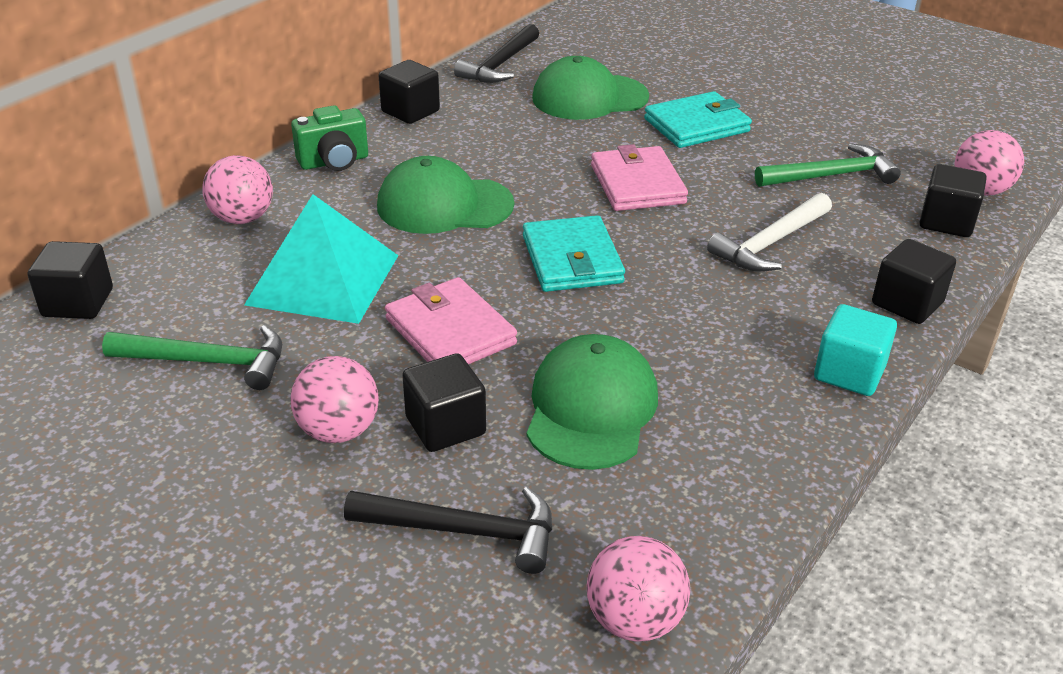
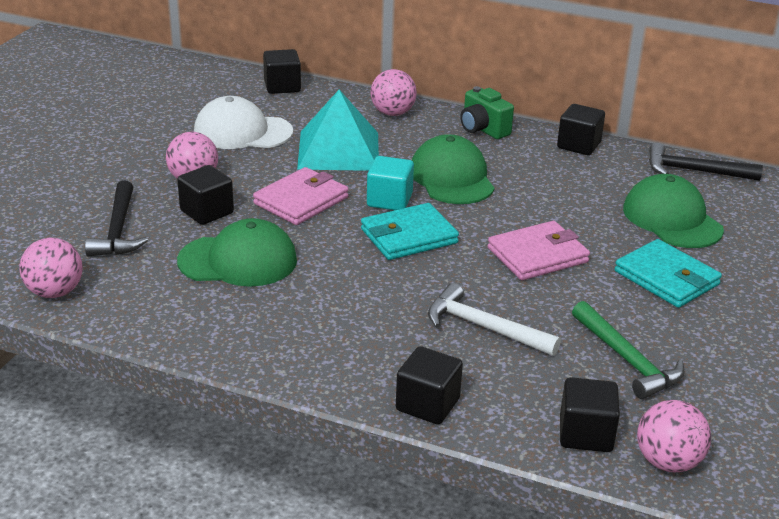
camera: 75 degrees right, 5 degrees down
(208, 362) = (242, 132): green hammer -> white cap
(849, 373) = (315, 371): turquoise cube -> turquoise cube (389, 200)

